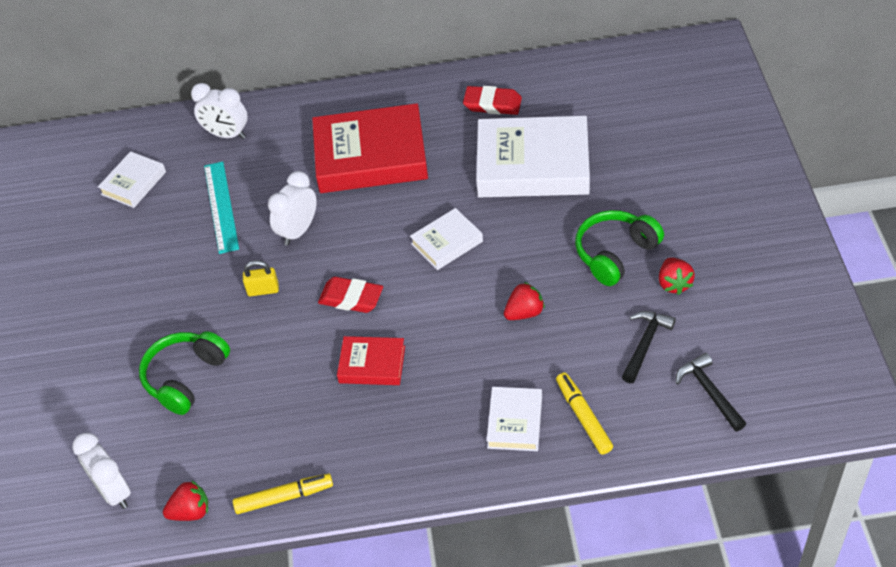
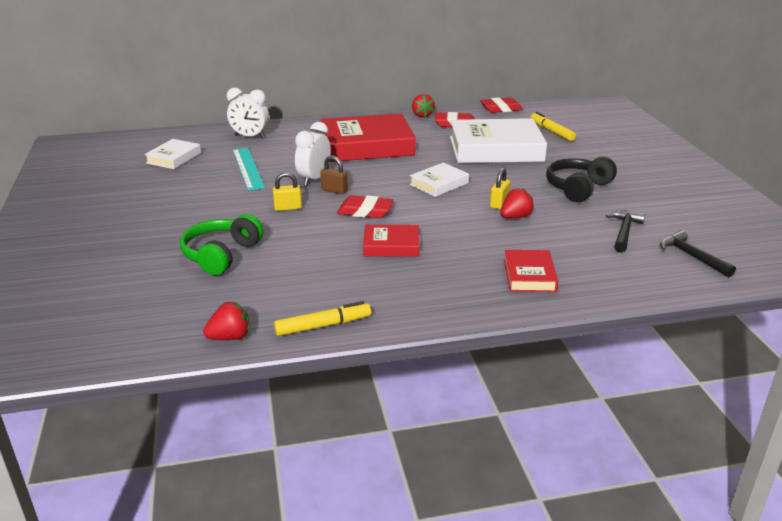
camera: 10 degrees left, 20 degrees down
(114, 491) = (151, 325): white clock -> none
(320, 255) = (334, 190): none -> brown padlock
(511, 285) = (499, 203): none -> yellow padlock
(514, 422) = (529, 275): white book -> red book
(561, 64) = (501, 109): none -> red eraser
(583, 417) = (589, 272): yellow marker -> yellow marker (551, 131)
(615, 254) = (578, 188): green headphones -> black headphones
(674, 284) = (632, 202): red strawberry -> red strawberry (422, 115)

